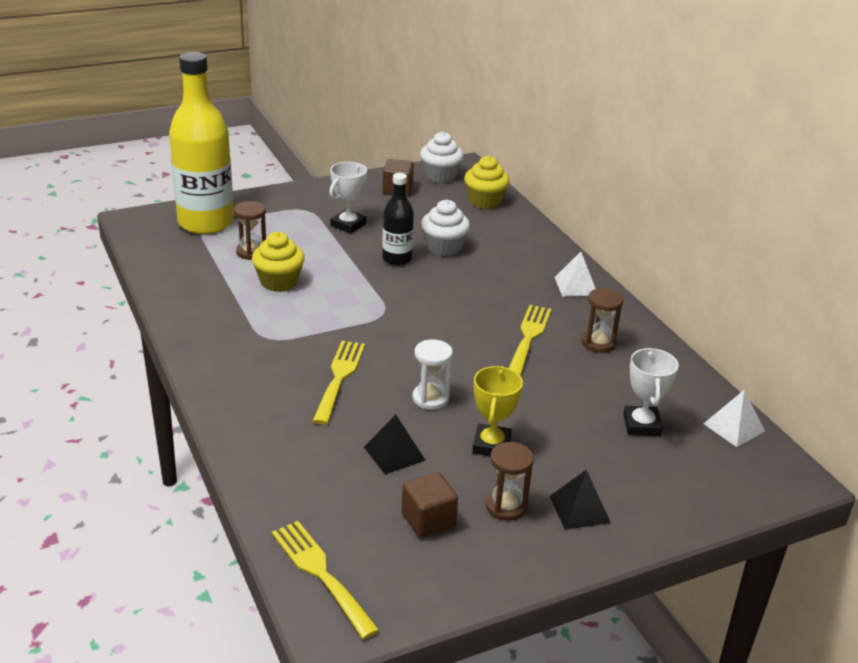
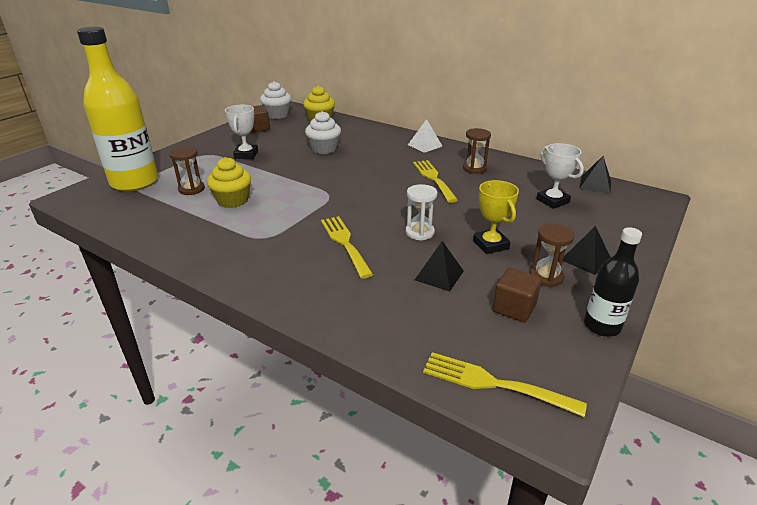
camera: 30 degrees left, 0 degrees up
(397, 259) = (301, 163): black bottle -> black bottle (602, 326)
(734, 427) = (595, 185): white pyramid -> black pyramid

